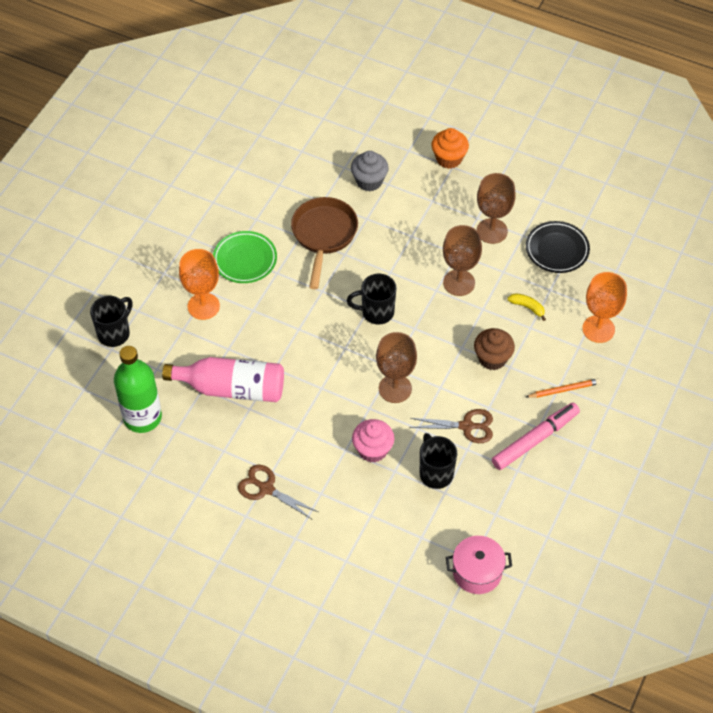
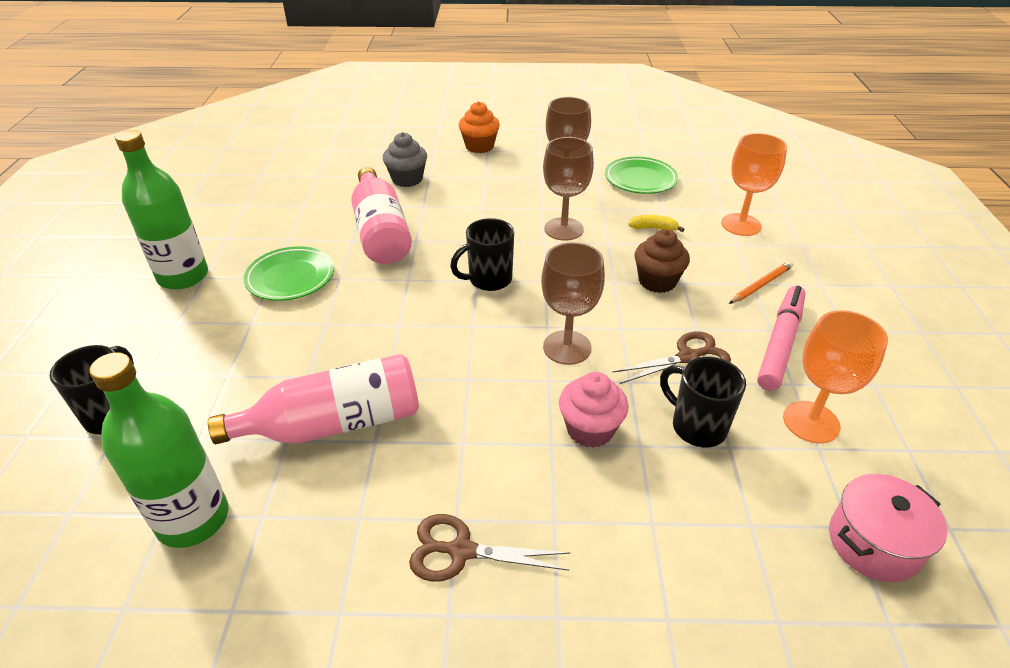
camera: 25 degrees left, 15 degrees down
(176, 232) = (183, 276): none -> green bottle
(203, 306) = (250, 340): orange goblet -> orange goblet (811, 422)
(323, 235) = (381, 232): brown pan -> pink bottle
(557, 250) = (640, 179): black plate -> green plate

